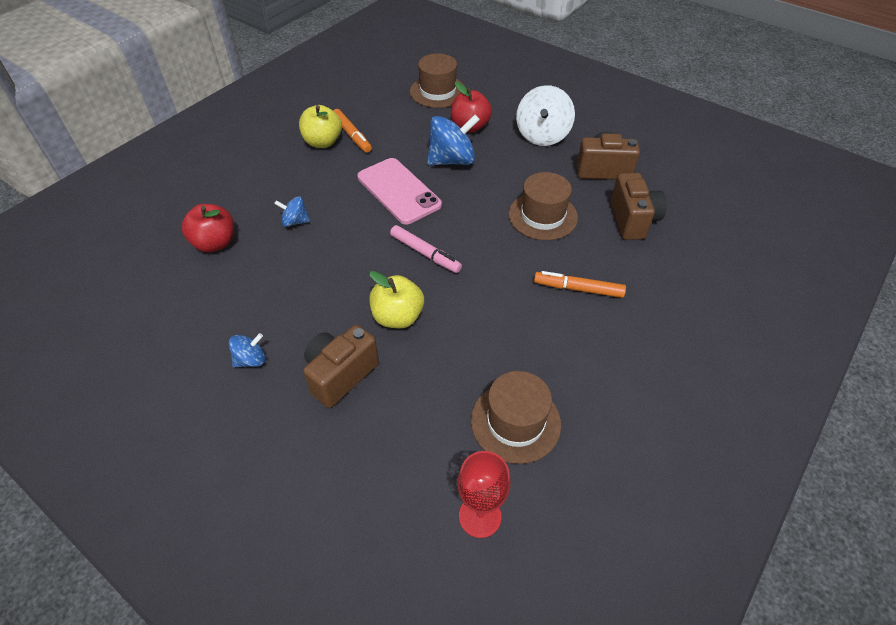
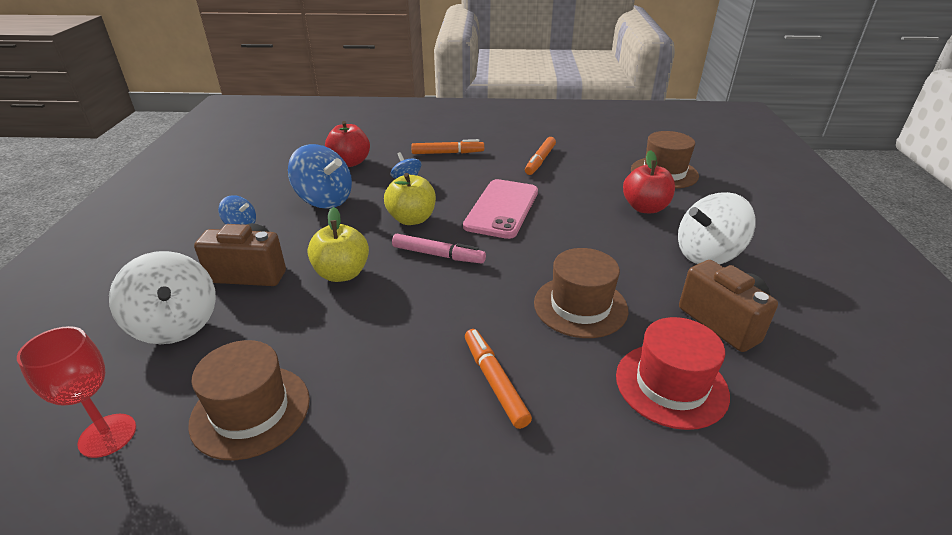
camera: 55 degrees right, 15 degrees down
(275, 176) = (447, 153): none -> orange marker
(323, 142) = (513, 153): yellow apple -> yellow apple (412, 219)
(373, 446) = (176, 325): none -> white spinning top
(425, 253) = (438, 255): pink marker -> pink marker turned 75 degrees counterclockwise
(452, 160) = (582, 218): blue spinning top -> blue spinning top (324, 200)
(633, 220) = (671, 385): brown camera -> red hat

